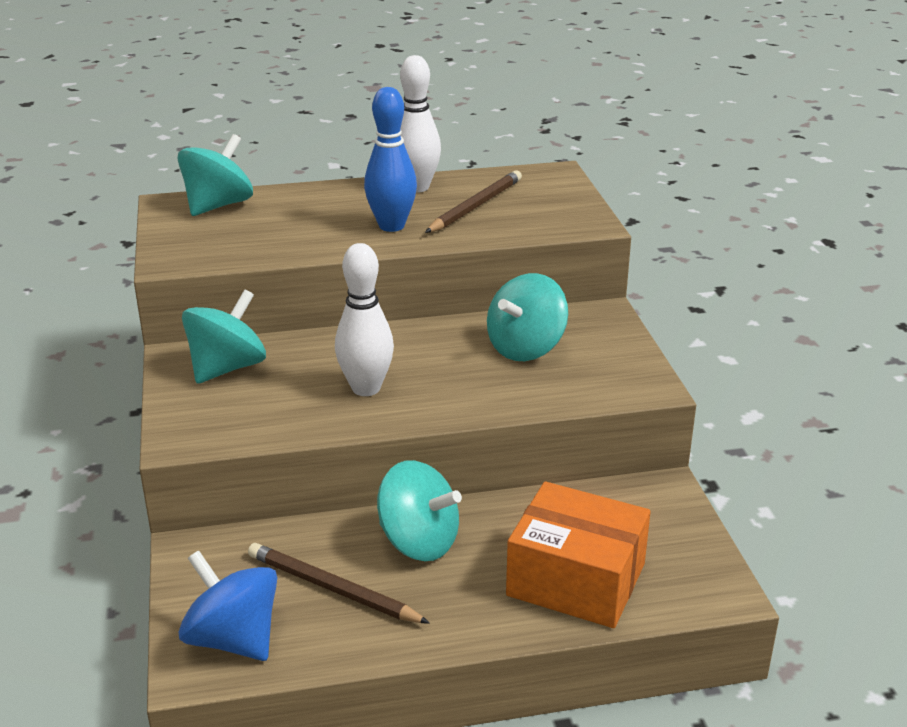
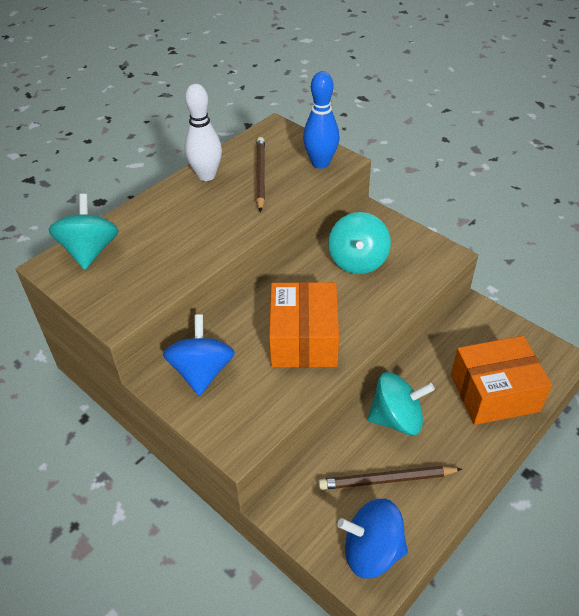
camera: 35 degrees left, 15 degrees up
(227, 368) = (202, 371): turquoise spinning top -> blue spinning top
(366, 388) = (303, 339): white bowling pin -> orange box
(391, 226) = (228, 215): blue bowling pin -> blue bowling pin (320, 163)

